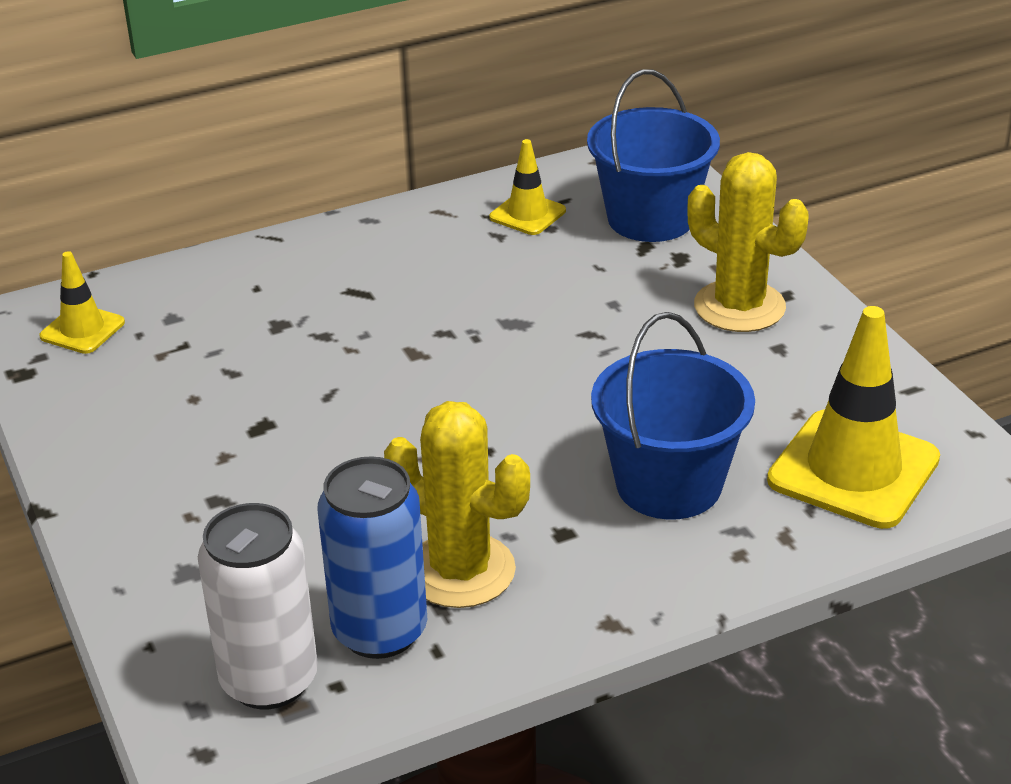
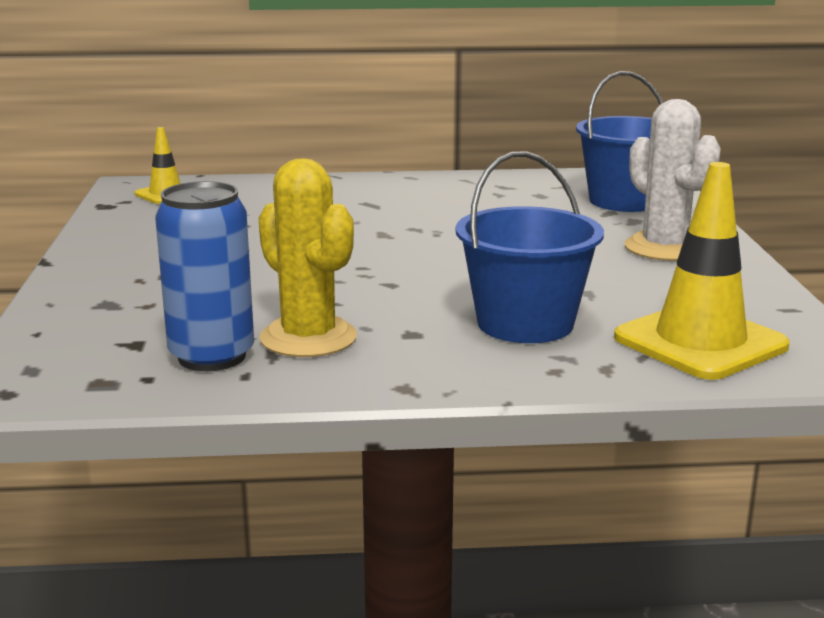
camera: 20 degrees right, 15 degrees down
(269, 680) = (100, 365): white can -> none
(527, 214) = (530, 188): yellow traffic cone -> none
(739, 307) = (664, 248): yellow cactus -> white cactus

